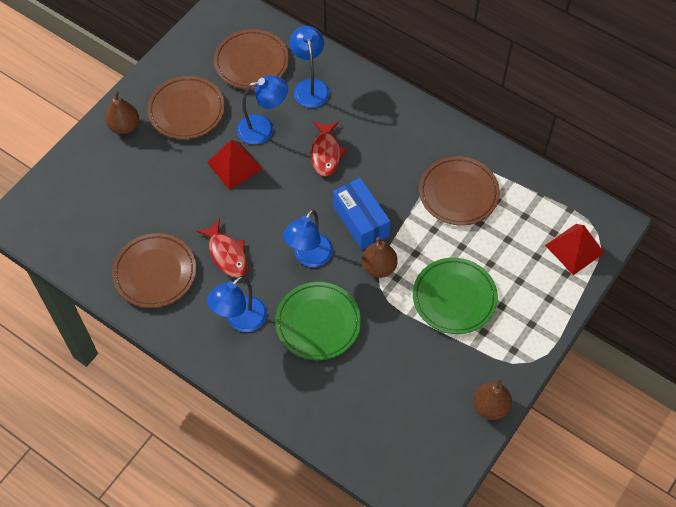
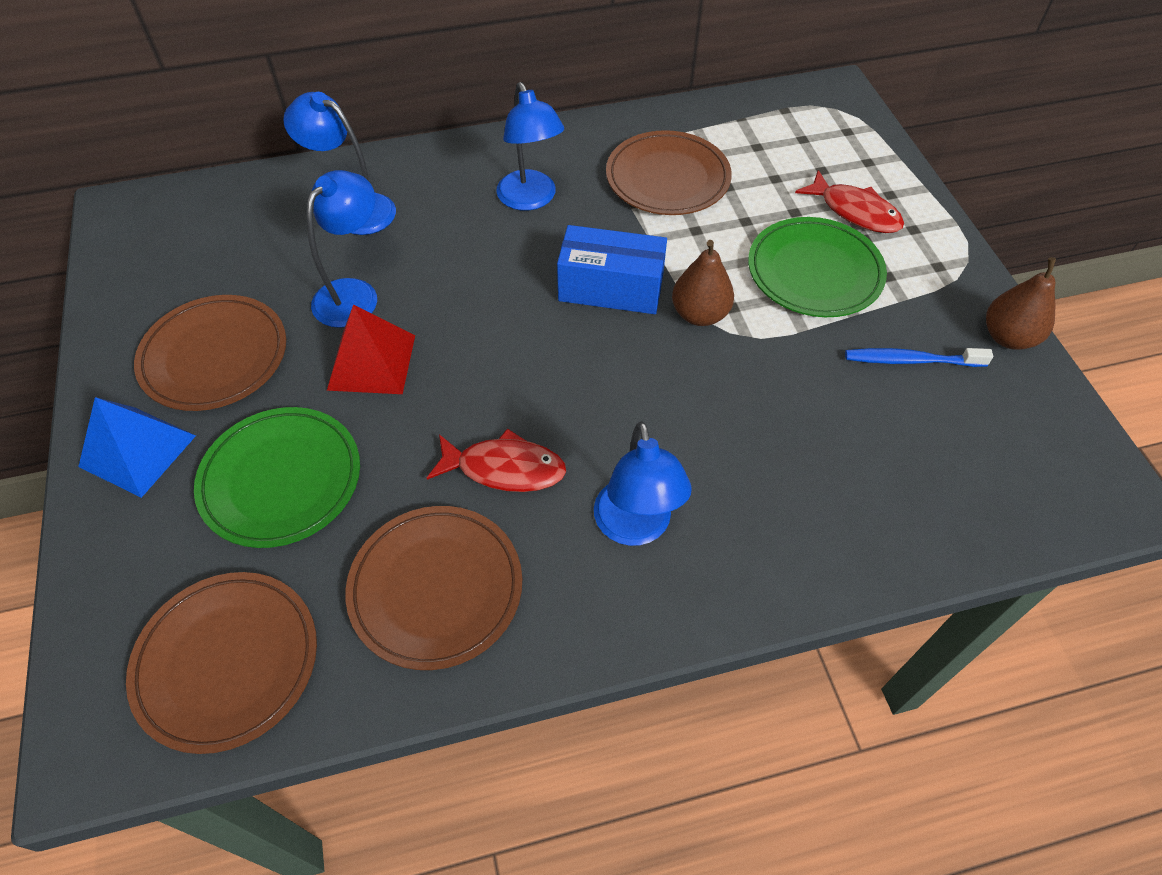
camera: 50 degrees left, 5 degrees down
(124, 126) = (138, 450): brown pear -> blue pyramid
(251, 62) = (240, 240): brown plate -> brown plate (227, 662)
(309, 257) = (610, 376): blue lamp -> blue lamp (530, 199)
(318, 323) = (725, 434): green plate -> green plate (281, 480)
(326, 153) = (470, 257): red fish -> red fish (855, 211)
(433, 372) = (911, 360): none -> blue toothbrush
(574, 249) = (841, 136): red pyramid -> none

